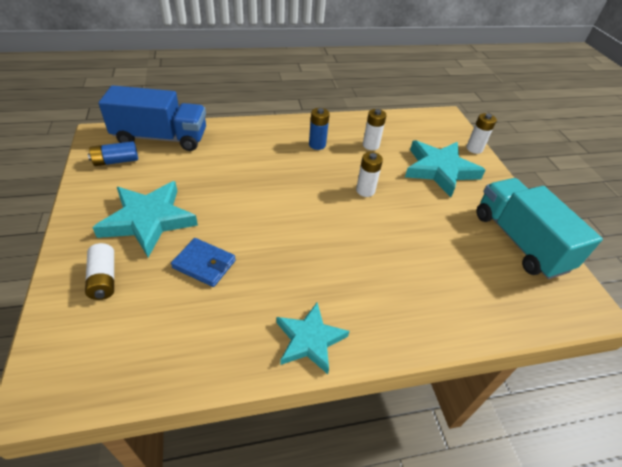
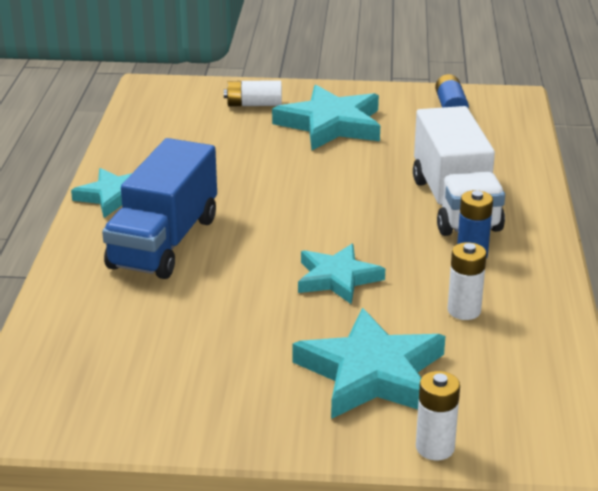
camera: 110 degrees right, 15 degrees down
(161, 138) = (502, 134): blue truck -> blue truck (164, 242)
(204, 264) = (247, 151): blue wallet -> none
(262, 153) = (455, 204): none -> white truck
(365, 190) = (337, 278): white battery -> turquoise star
(519, 241) = (161, 402): turquoise truck -> none

